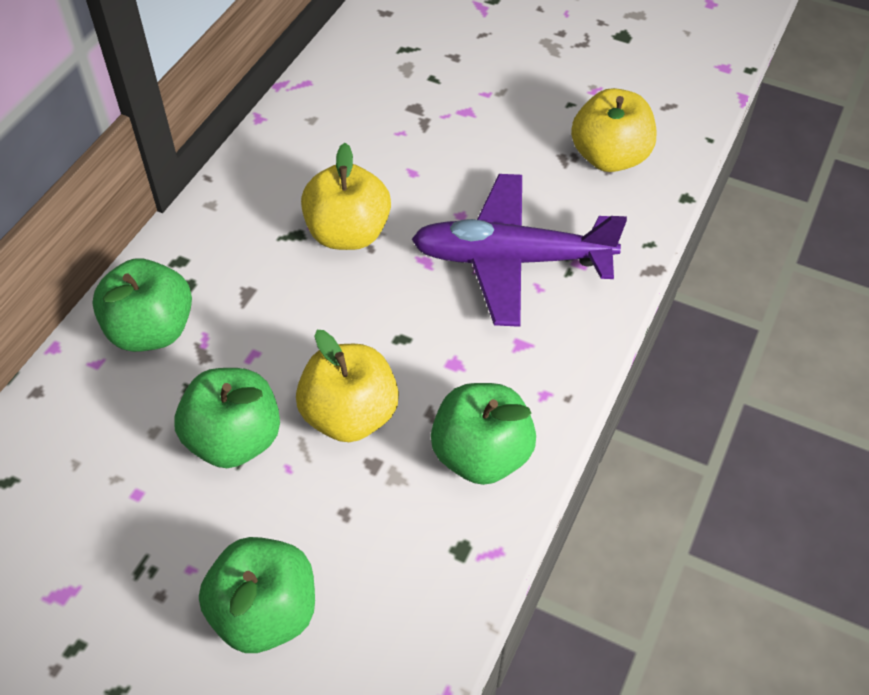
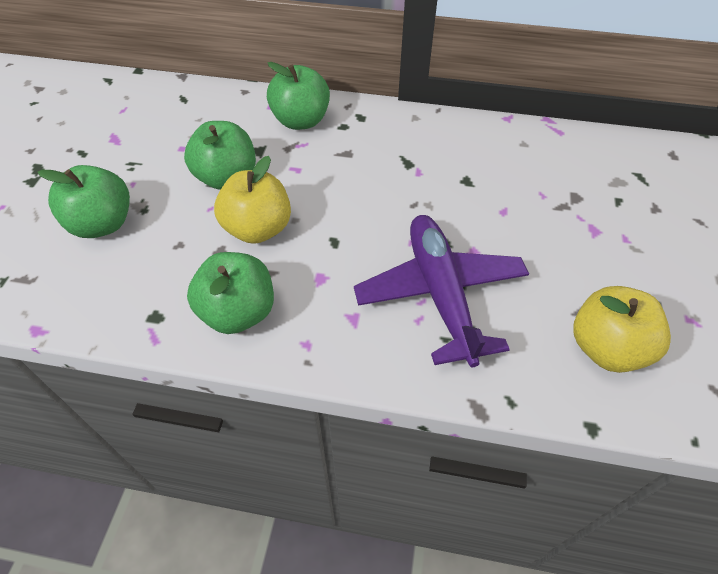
camera: 75 degrees right, 0 degrees up
(348, 233) = (421, 189): yellow apple -> none

